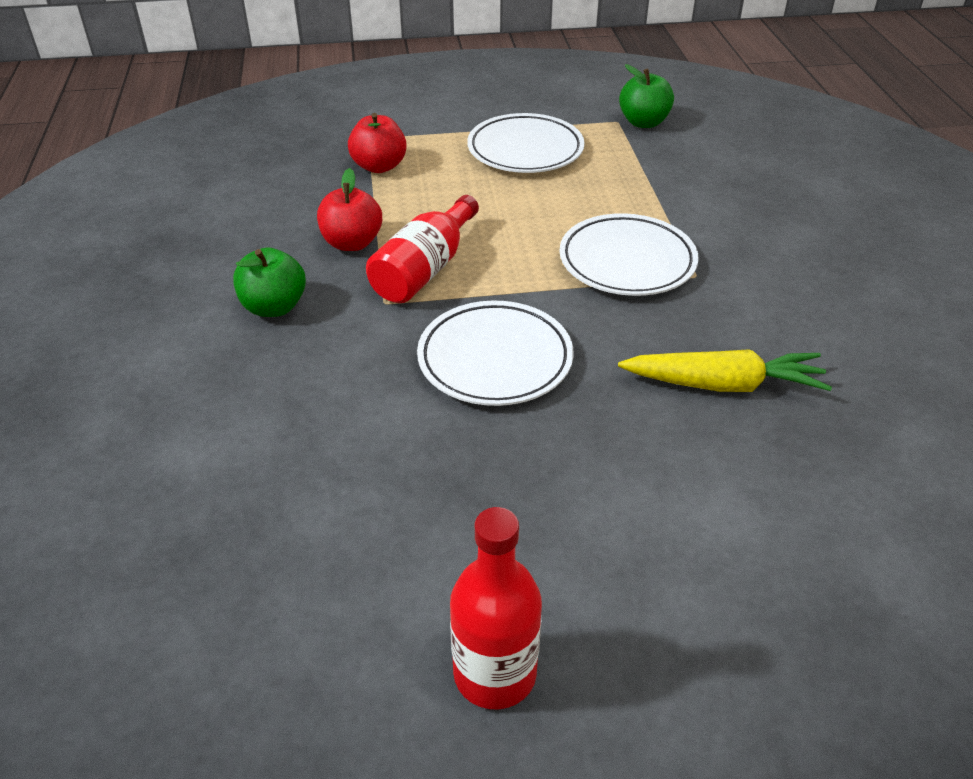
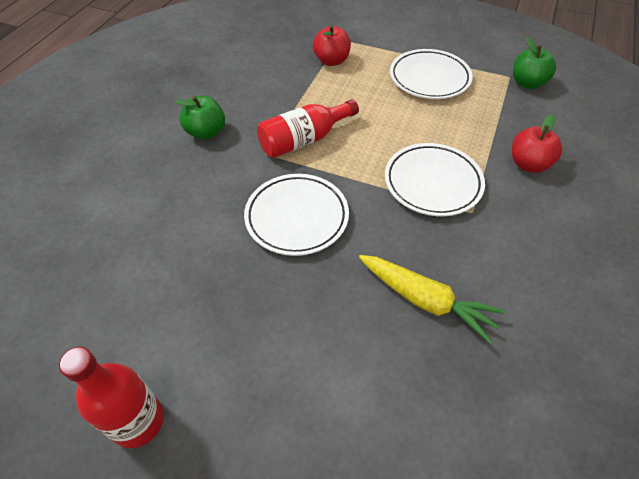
camera: 30 degrees right, 10 degrees up
(352, 243) = (277, 107): red apple -> red apple (528, 164)

